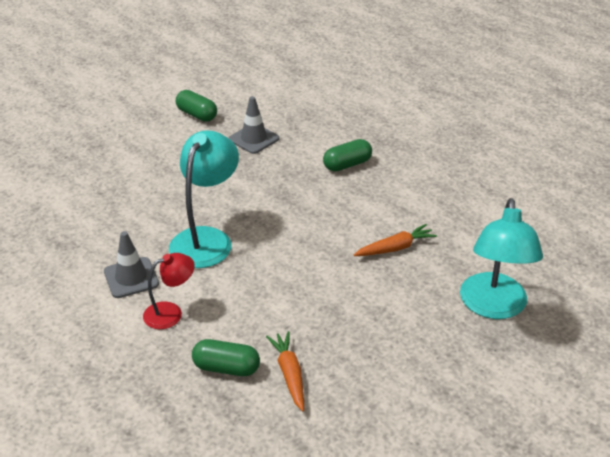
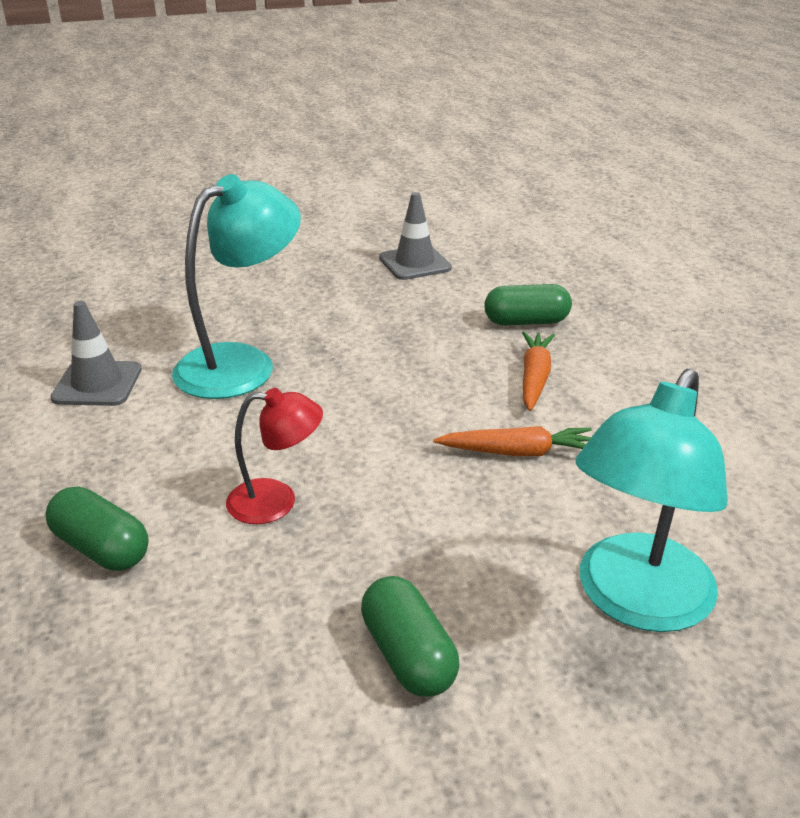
camera: 25 degrees right, 5 degrees down
(171, 313) = (102, 444): red lamp -> red lamp (276, 501)
(197, 115) = (363, 223): green capsule -> green capsule (408, 655)
(289, 374) = (185, 593): orange carrot -> orange carrot (534, 378)

